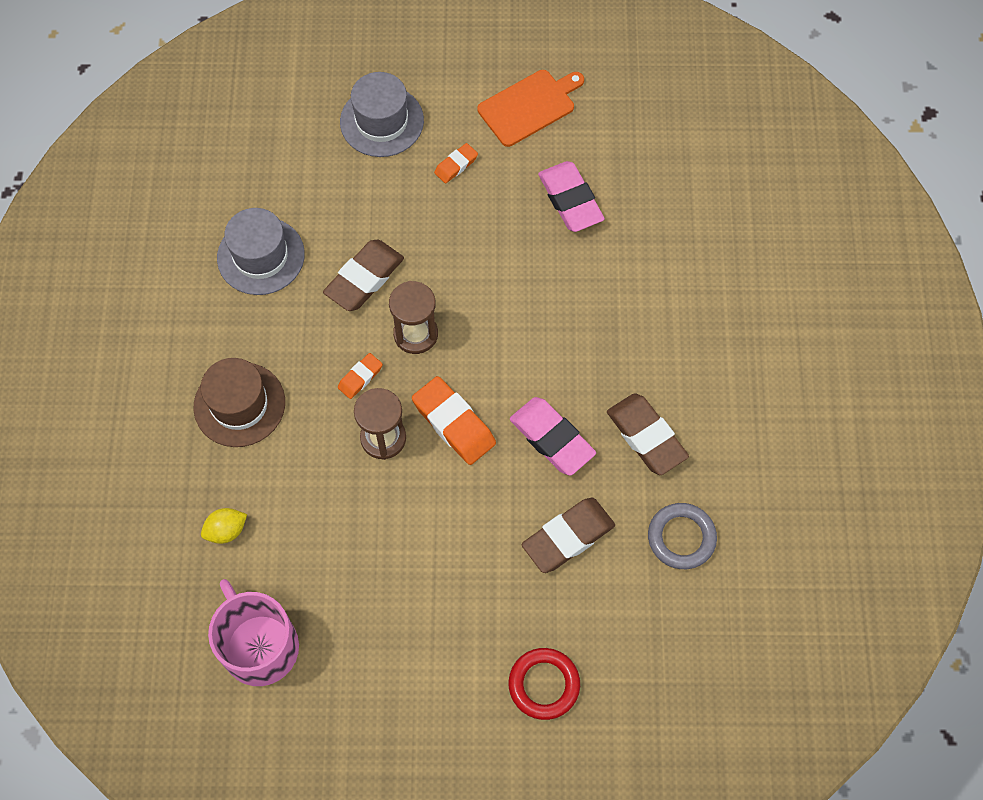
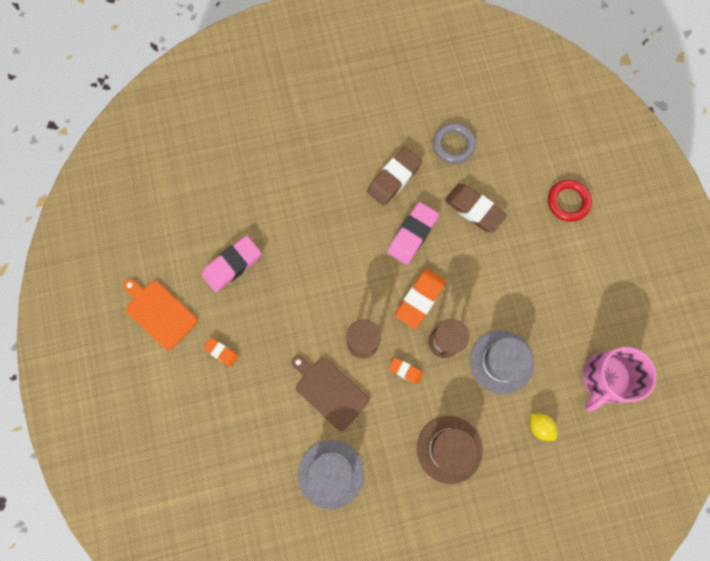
camera: 105 degrees left, 10 degrees up
(364, 278) = (329, 391): brown eraser -> brown cutting board
(382, 121) = (195, 418): grey hat -> grey hat (501, 361)

